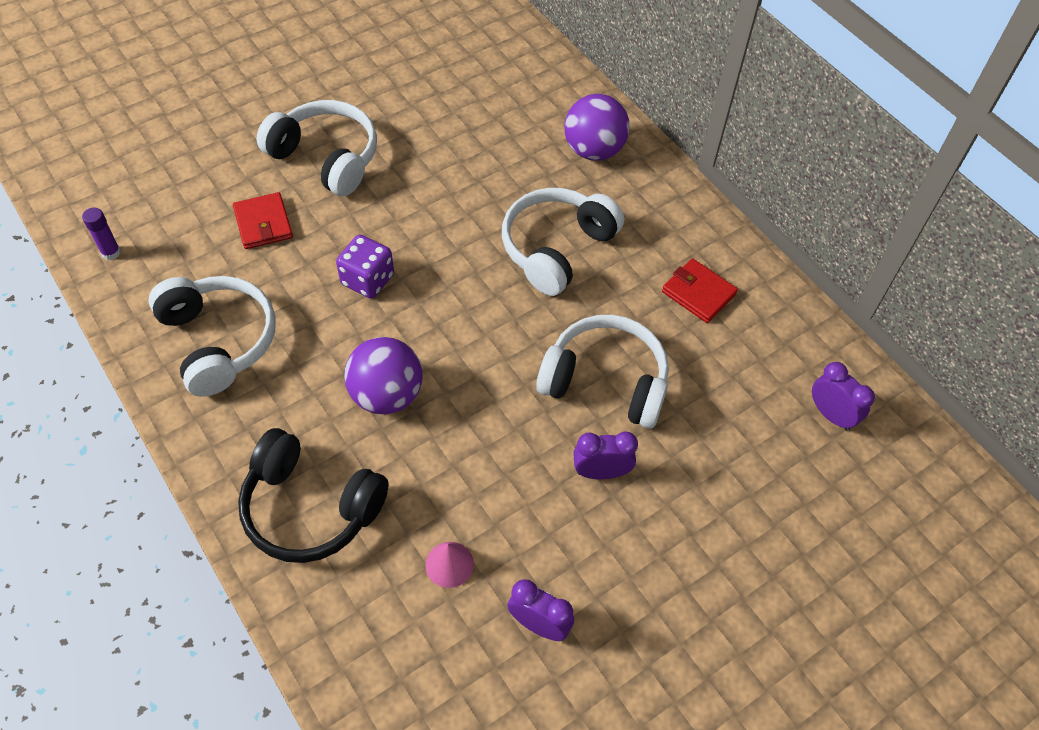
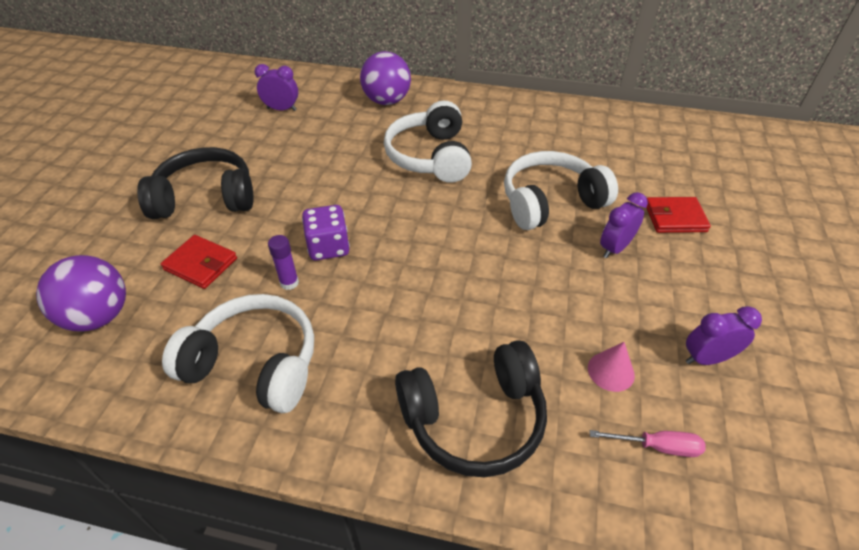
camera: 40 degrees left, 10 degrees down
(111, 253) = (71, 371): purple glue stick -> purple glue stick (289, 283)
(326, 158) = (206, 198): white headphones -> black headphones
(386, 395) = (432, 304): purple ball -> purple ball (99, 316)
(407, 642) = (657, 446): none -> pink screwdriver
(698, 293) = (535, 131): red wallet -> red wallet (675, 218)
(831, 415) = (672, 142): purple clock -> purple clock (282, 109)

